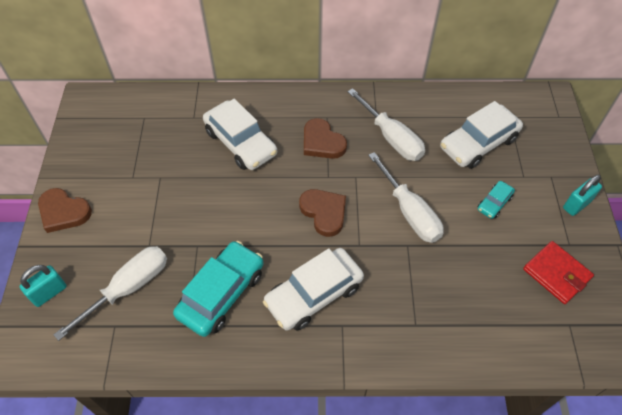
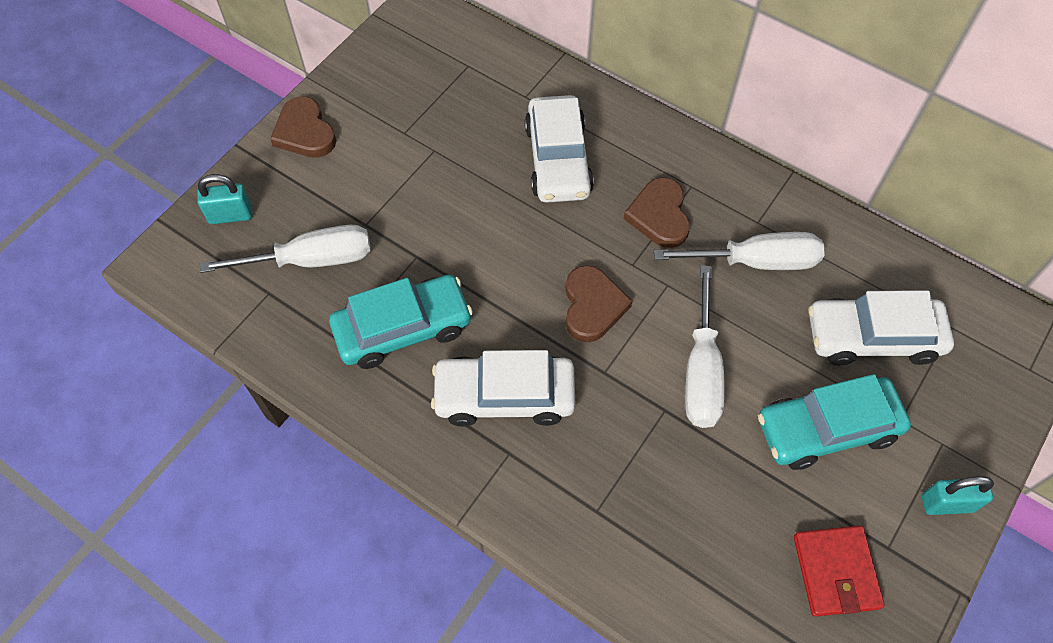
camera: 35 degrees right, 5 degrees up
(391, 138) = (756, 261): white screwdriver -> white screwdriver turned 90 degrees counterclockwise
(494, 203) = (827, 429): turquoise car -> turquoise car, size x2.04

